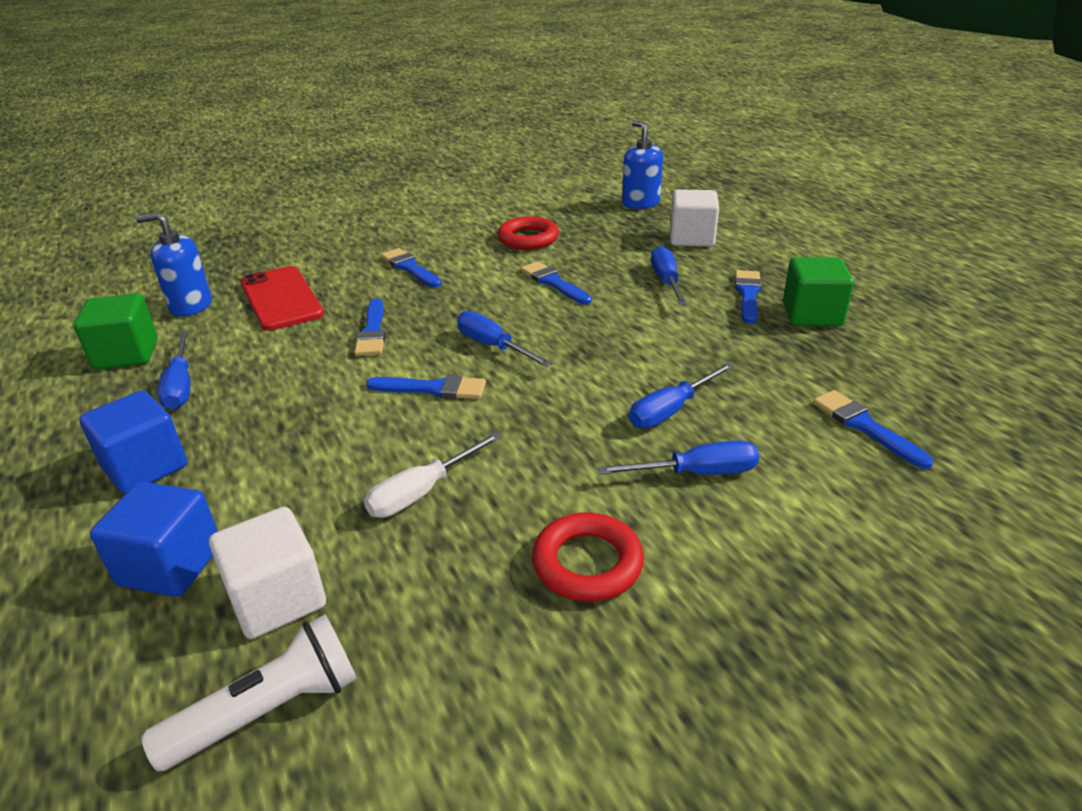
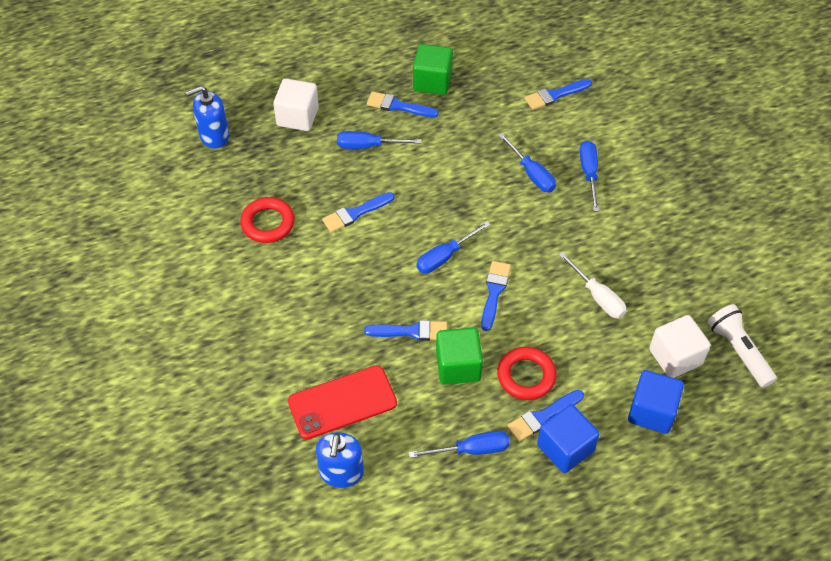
camera: 85 degrees left, 20 degrees up
(126, 354) = (418, 502): green cube -> green cube (458, 366)
(410, 268) = (304, 310): blue brush -> blue brush (542, 417)
(587, 563) = (653, 228): red ring -> red ring (526, 376)

